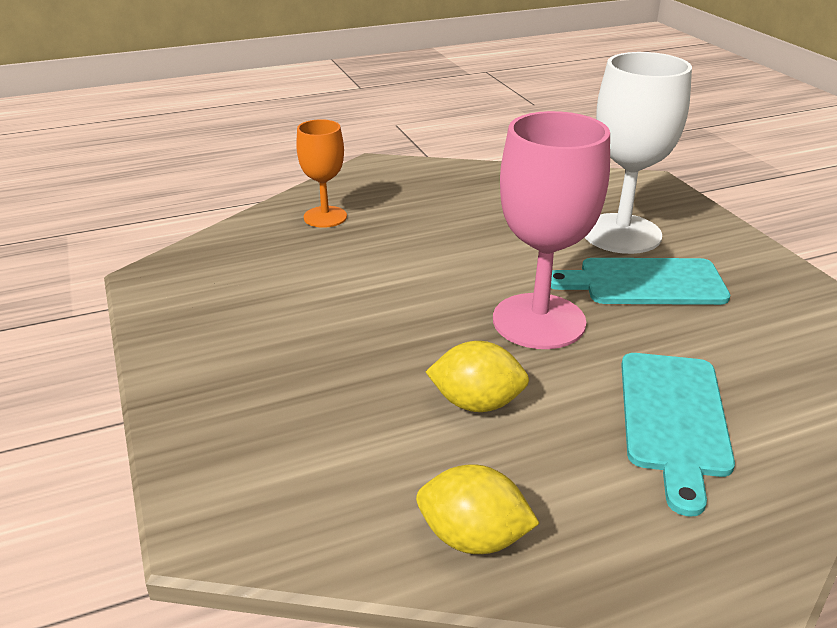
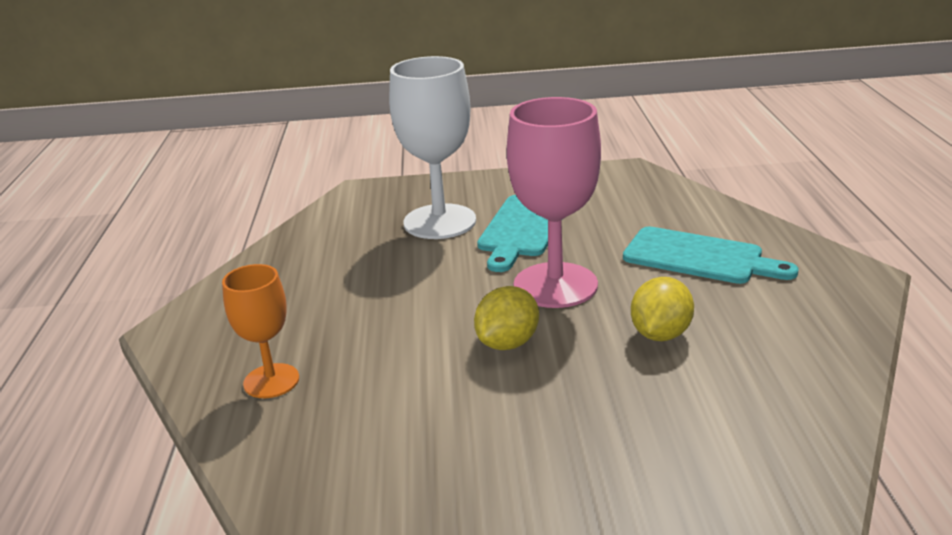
camera: 70 degrees left, 5 degrees down
(473, 537) = (816, 361): yellow lemon -> yellow lemon (508, 343)

